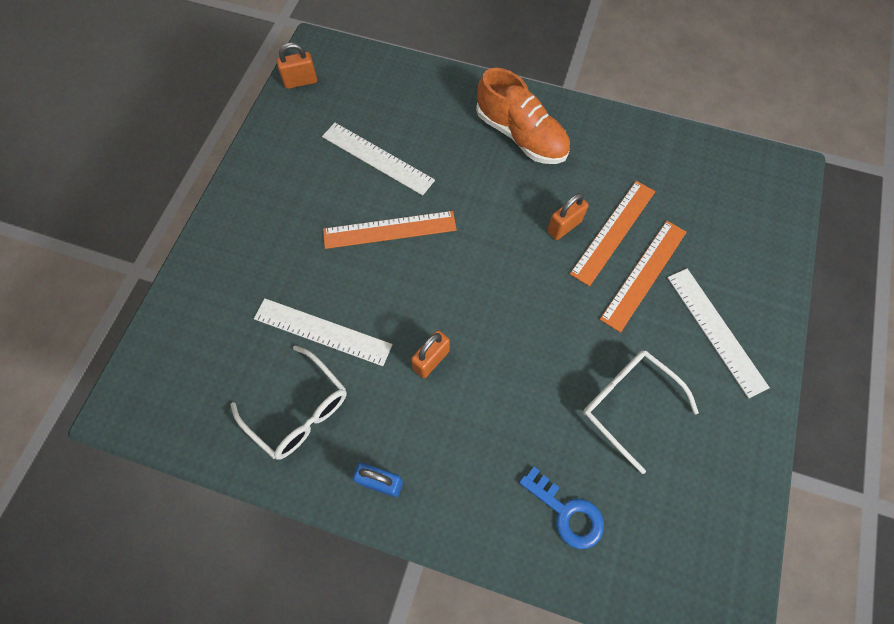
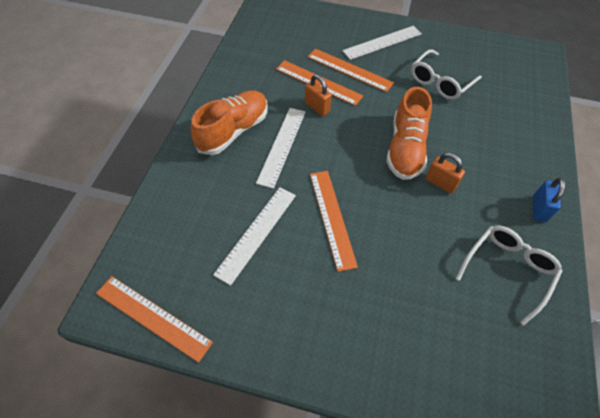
camera: 95 degrees left, 10 degrees down
(300, 81) = (153, 317): orange padlock -> orange ruler
(322, 331) = (436, 260): white ruler -> white ruler (281, 146)
(491, 327) = (405, 148): none -> orange shoe
(567, 512) = (516, 111): blue key -> none

